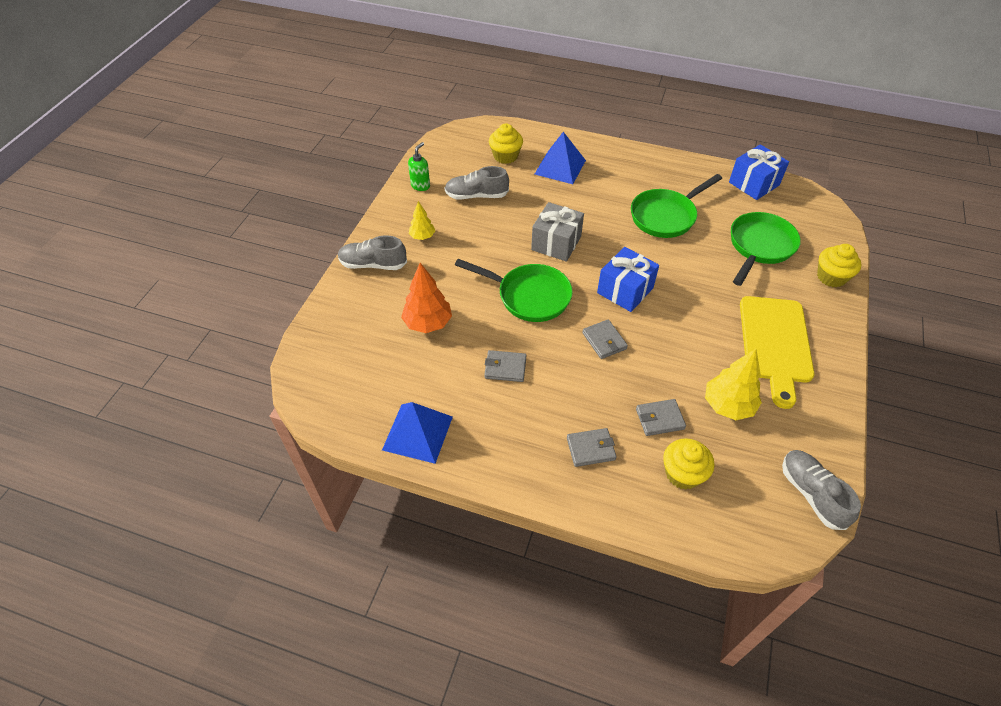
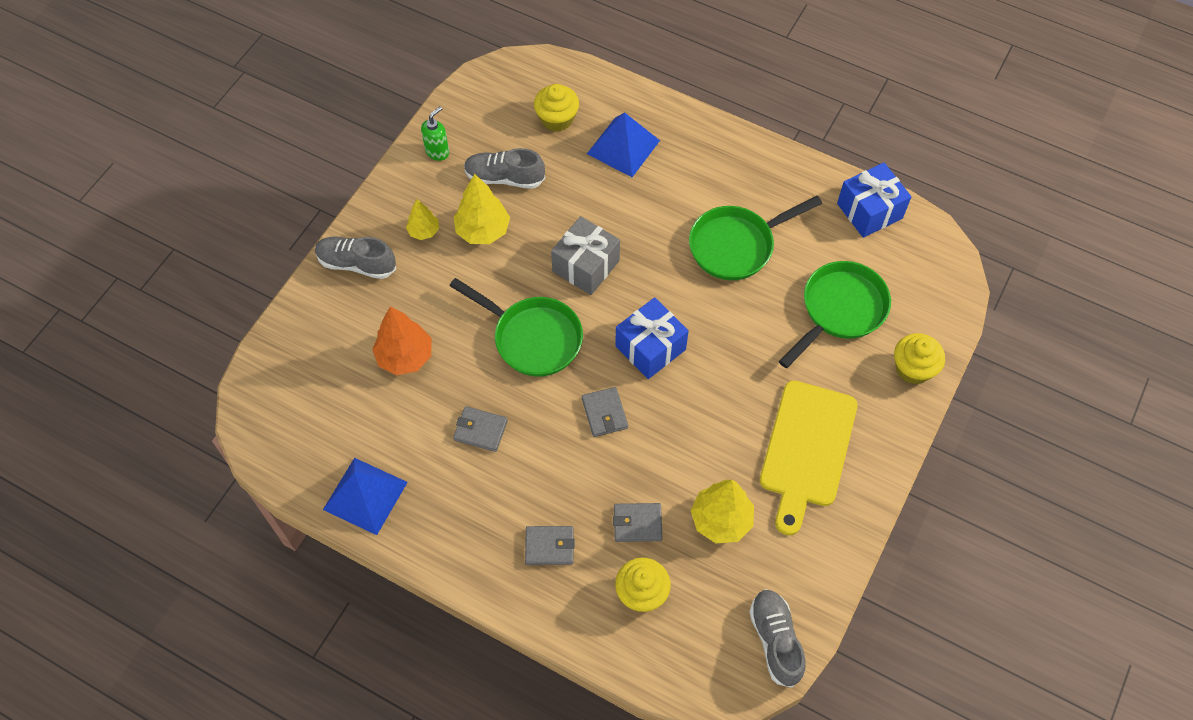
camera: 10 degrees right, 10 degrees up
(469, 230) = (483, 231): none -> yellow tree

